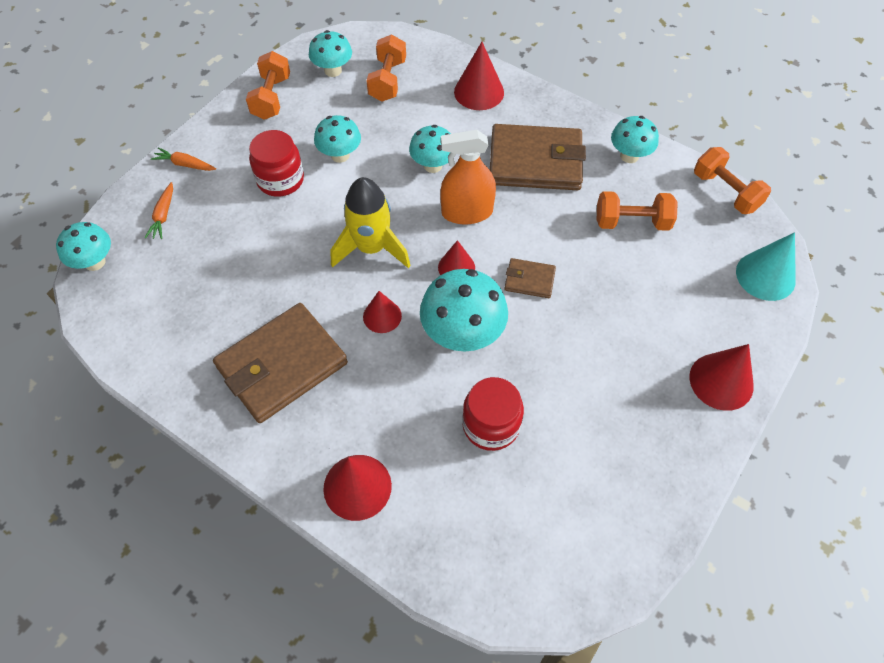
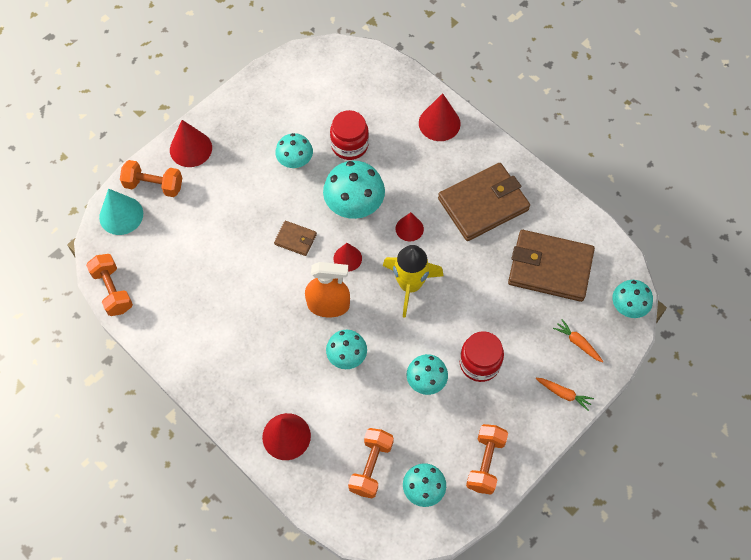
camera: 170 degrees left, 5 degrees up
(163, 215) = (578, 343): orange carrot -> orange carrot turned 60 degrees counterclockwise
(535, 162) = (258, 346): brown wallet -> brown wallet (550, 268)
(629, 156) = (176, 339): turquoise mushroom -> turquoise mushroom (295, 162)
(632, 222) = (200, 275): orange dumbbell -> orange dumbbell (154, 185)

